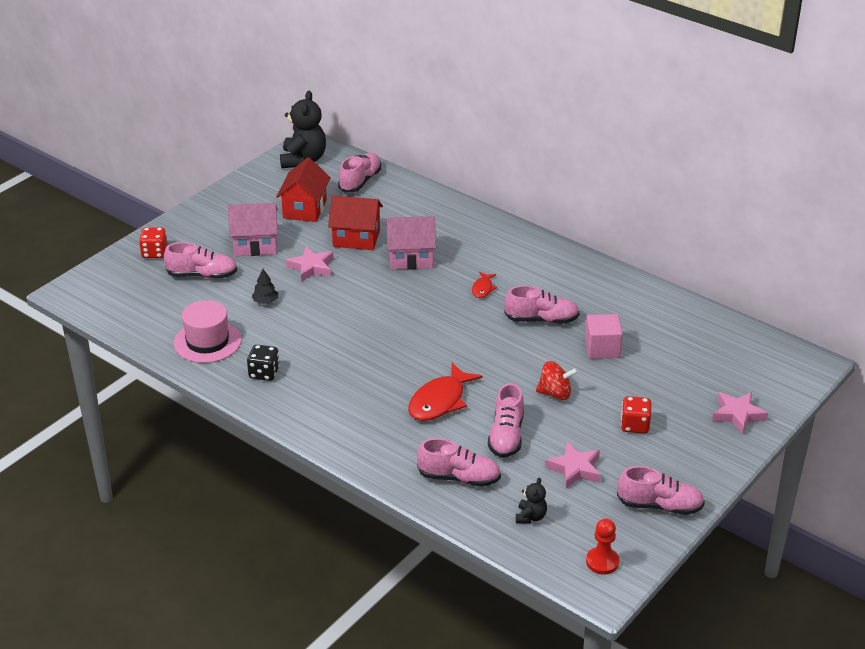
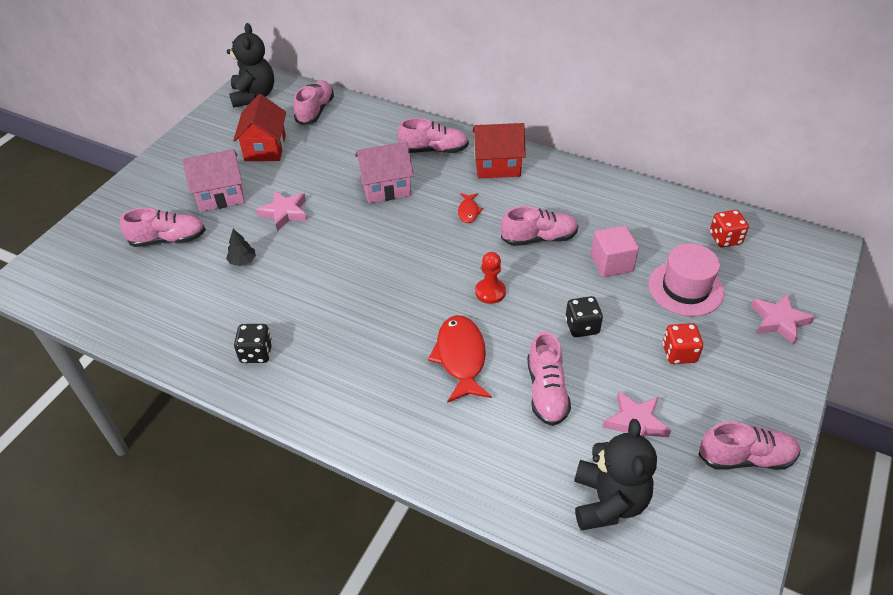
camera: 10 degrees left, 10 degrees up
(154, 253) = (112, 220): red dice -> red dice (725, 239)
(207, 341) = (185, 322): pink hat -> pink hat (685, 288)
(356, 238) = (325, 173): red house -> red house (497, 166)
(440, 401) = (461, 357): red fish -> red fish turned 150 degrees clockwise
(459, 478) = (510, 460): pink shoe -> pink shoe (434, 150)
(530, 517) = (608, 501): black teddy bear -> black teddy bear, size x2.05
(555, 393) = (582, 326): red spinning top -> black dice
(602, 562) = (712, 554): red pawn -> red pawn (490, 292)

